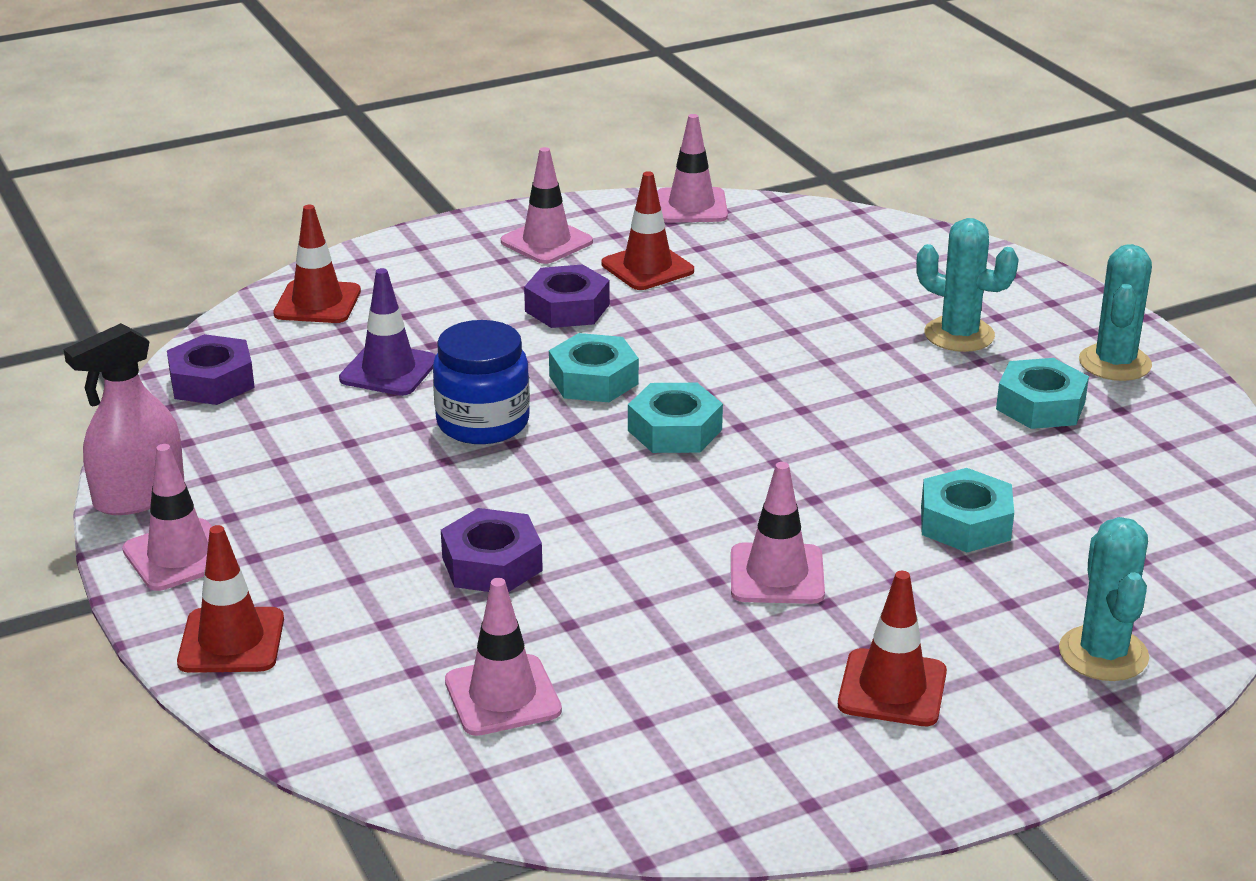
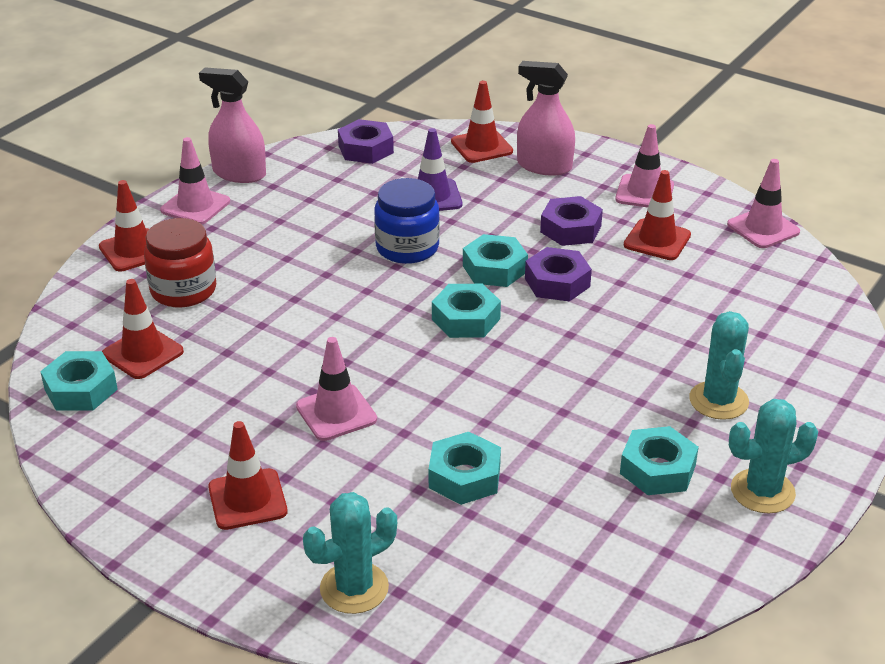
camera: 60 degrees right, 5 degrees up
(386, 622) = (183, 290): none -> red jar
(415, 279) = (544, 166): none -> pink spray bottle
(492, 564) = (264, 304): purple nut -> purple nut (557, 282)
(502, 696) = (143, 353): pink traffic cone -> red traffic cone
(536, 774) = (81, 389): none -> turquoise nut

